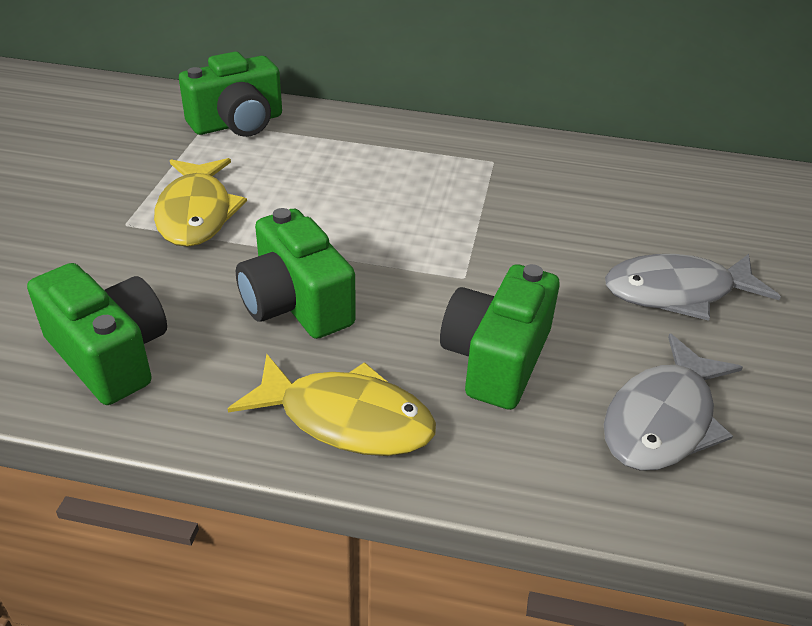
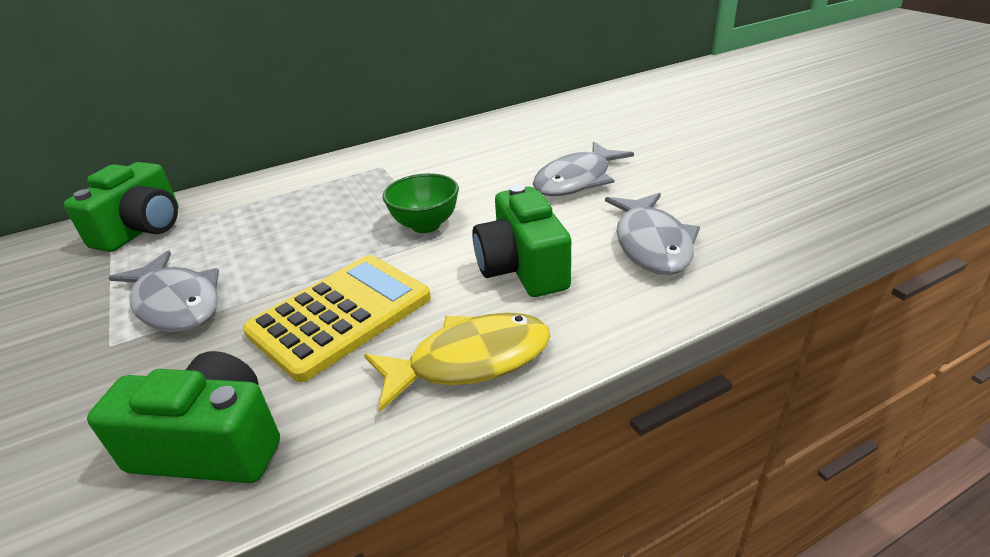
camera: 35 degrees left, 5 degrees down
(196, 213) = (176, 303): yellow fish -> grey fish
(295, 303) = (340, 315): green camera -> yellow calculator
(461, 255) = (426, 225): none -> green bowl

